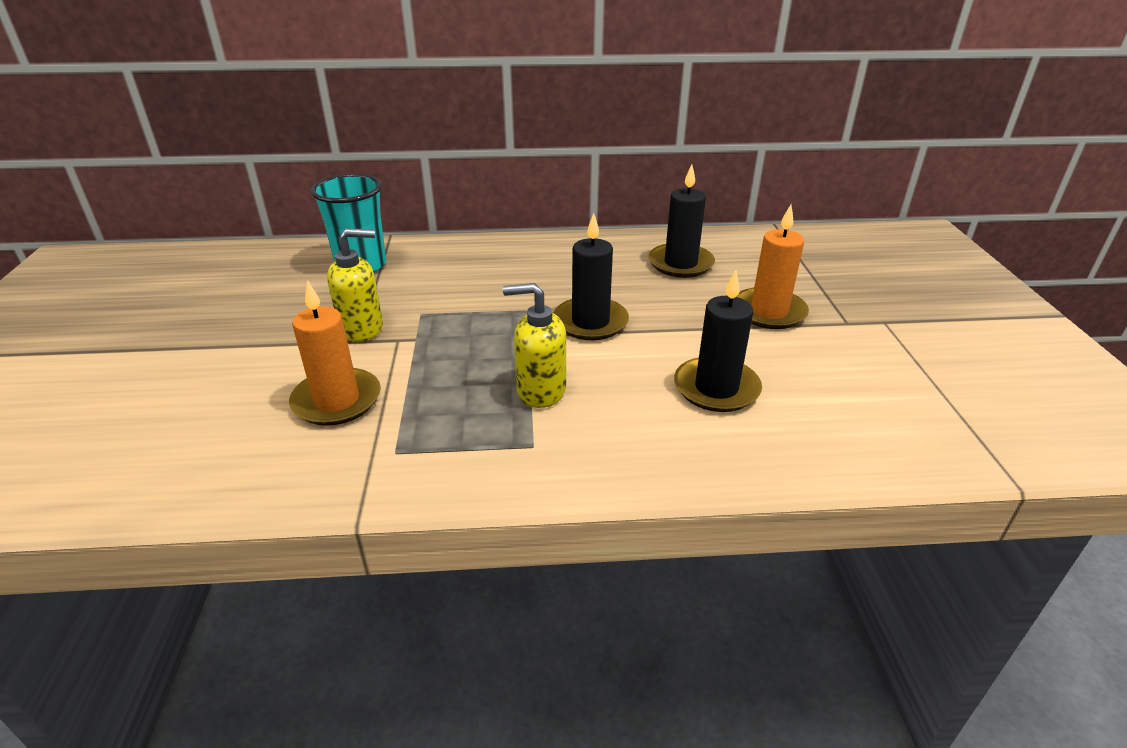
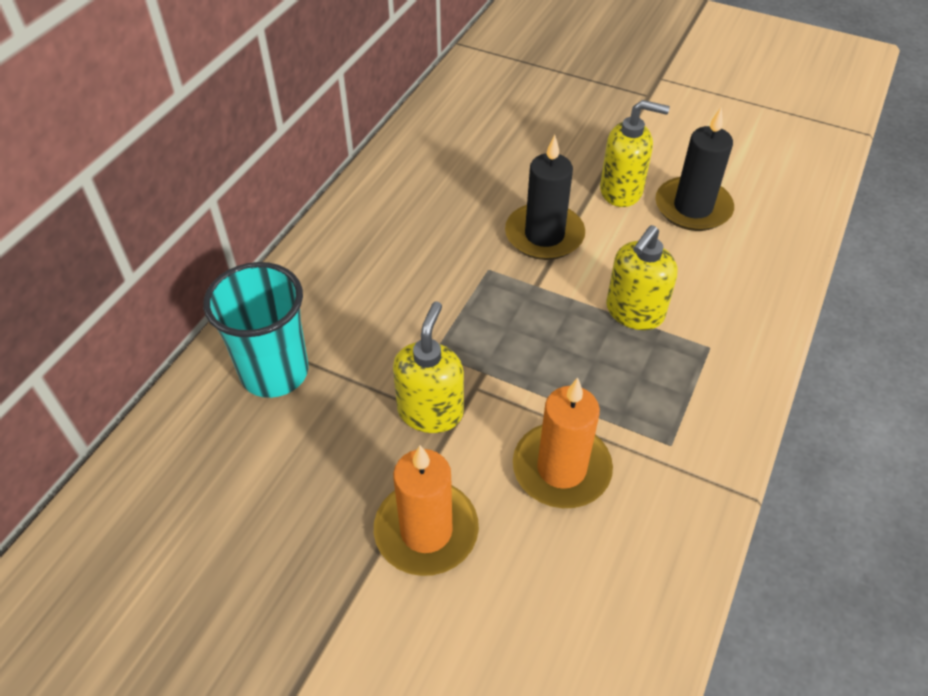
camera: 60 degrees left, 15 degrees up
(680, 264) = (484, 133): black candle -> none
(690, 343) = (621, 191): none -> yellow soap dispenser
(769, 312) = (604, 125): orange candle -> orange candle (426, 531)

